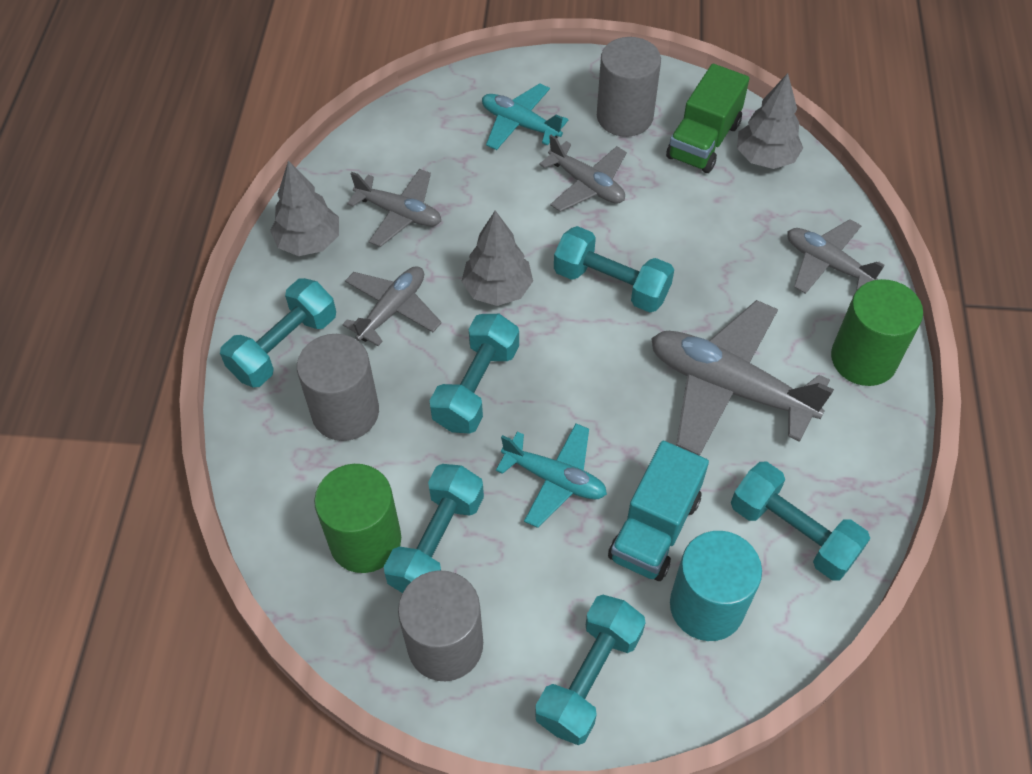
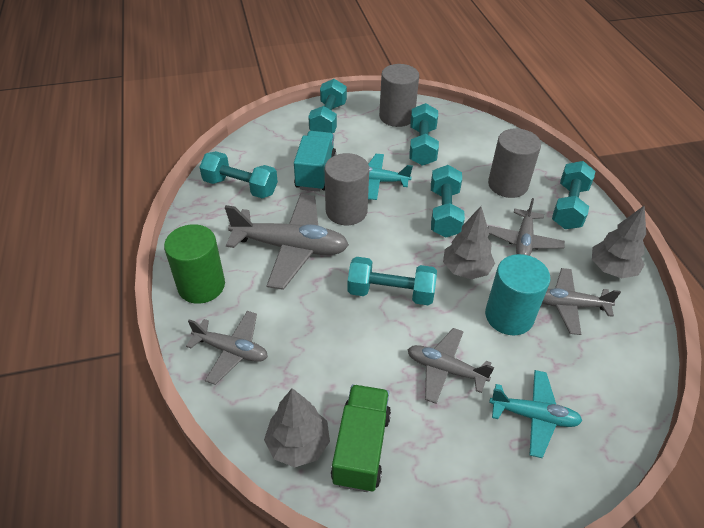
camera: 160 degrees right, 10 degrees down
(365, 540) = (457, 140): green cylinder -> none
(624, 116) = (445, 455): grey cylinder -> grey cylinder (346, 211)
(706, 606) = (280, 151): turquoise cylinder -> turquoise cylinder (509, 316)

